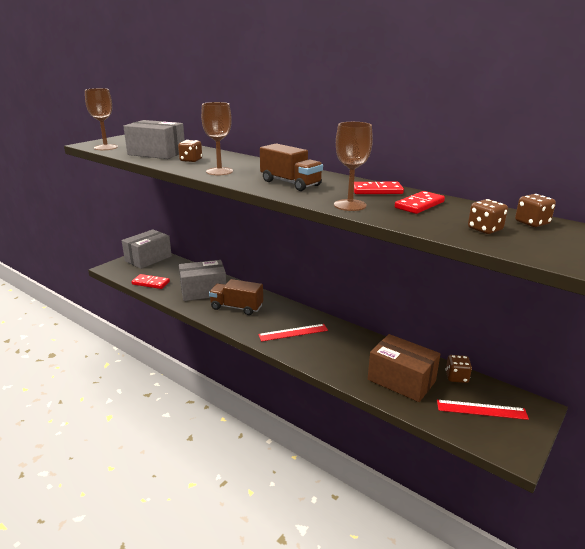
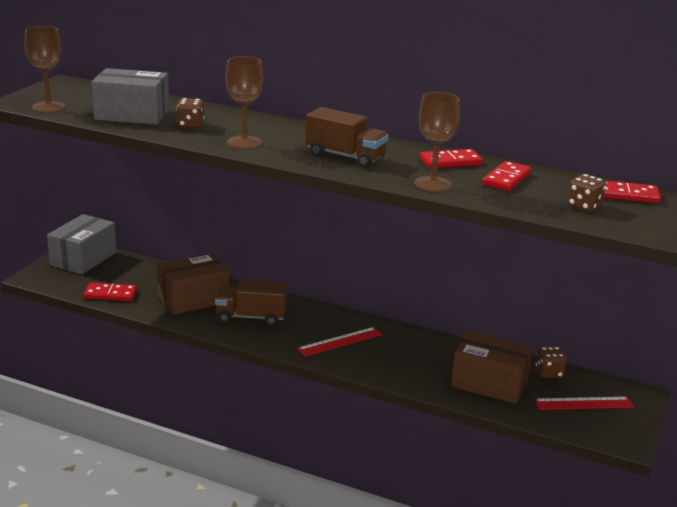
camera: 15 degrees left, 0 degrees up
(203, 291) = (193, 299): grey box -> brown box
(532, 223) = (627, 195): brown dice -> red domino

